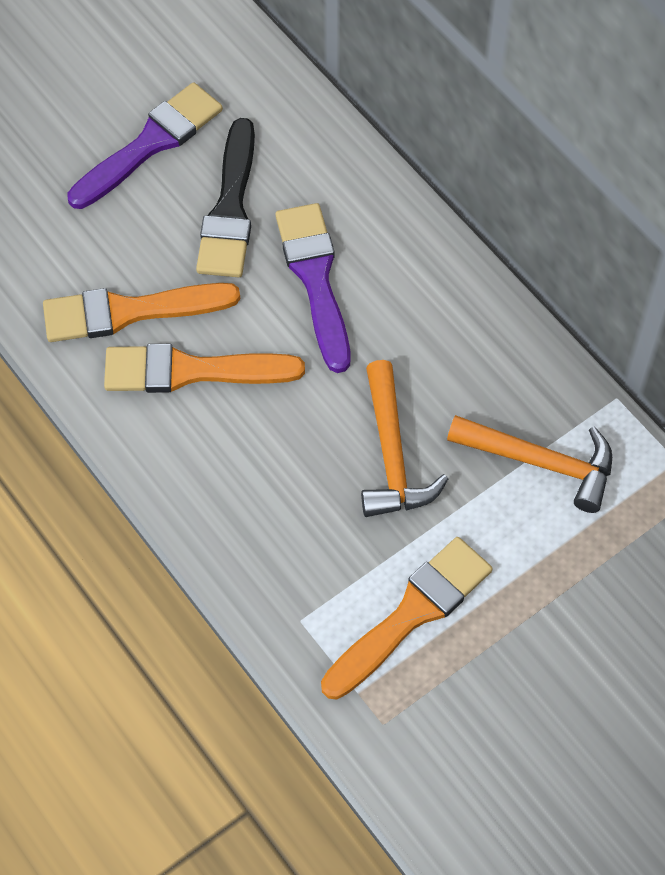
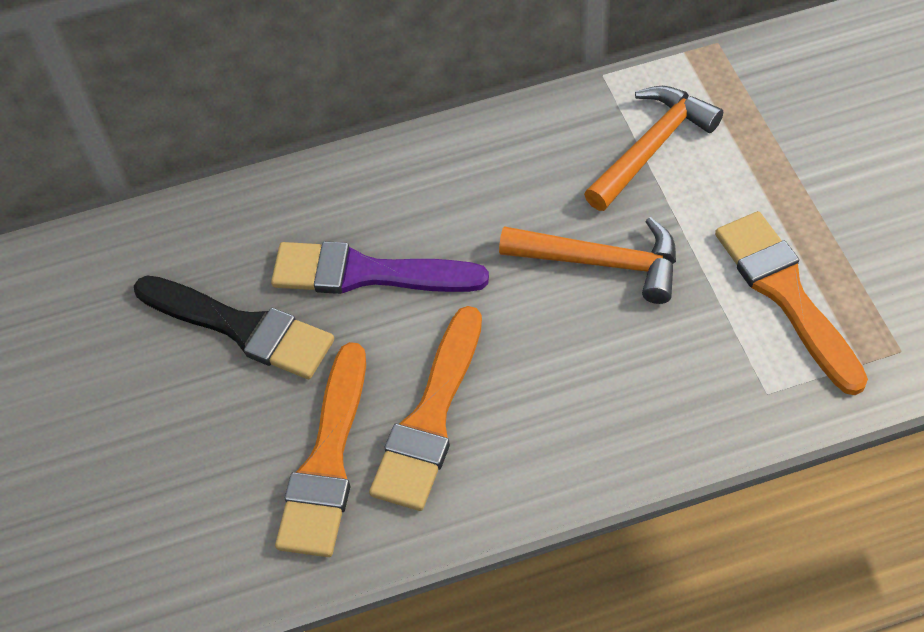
camera: 65 degrees left, 5 degrees down
(150, 144) = (115, 384): purple brush -> none

